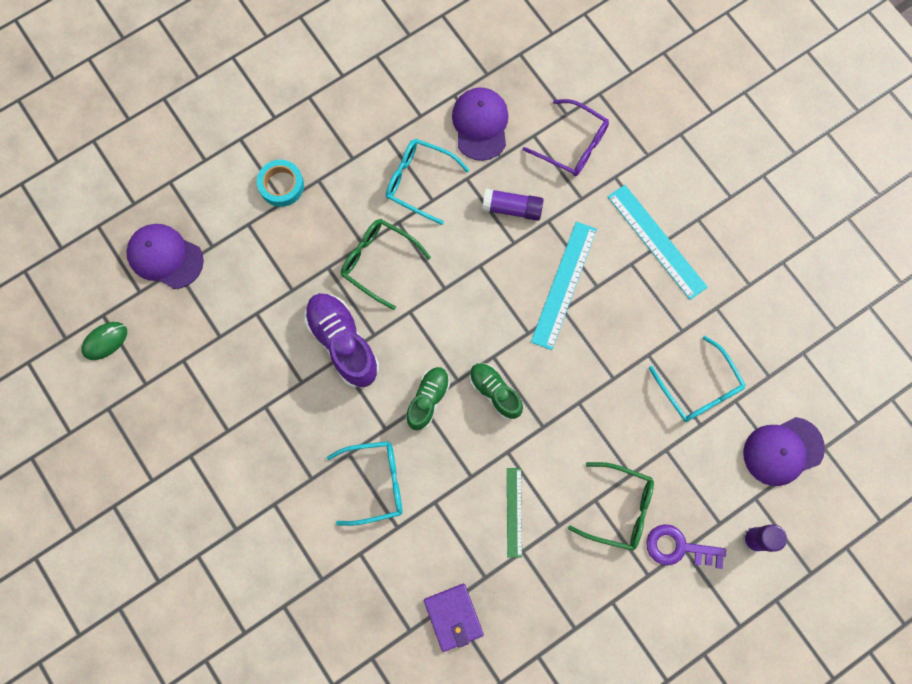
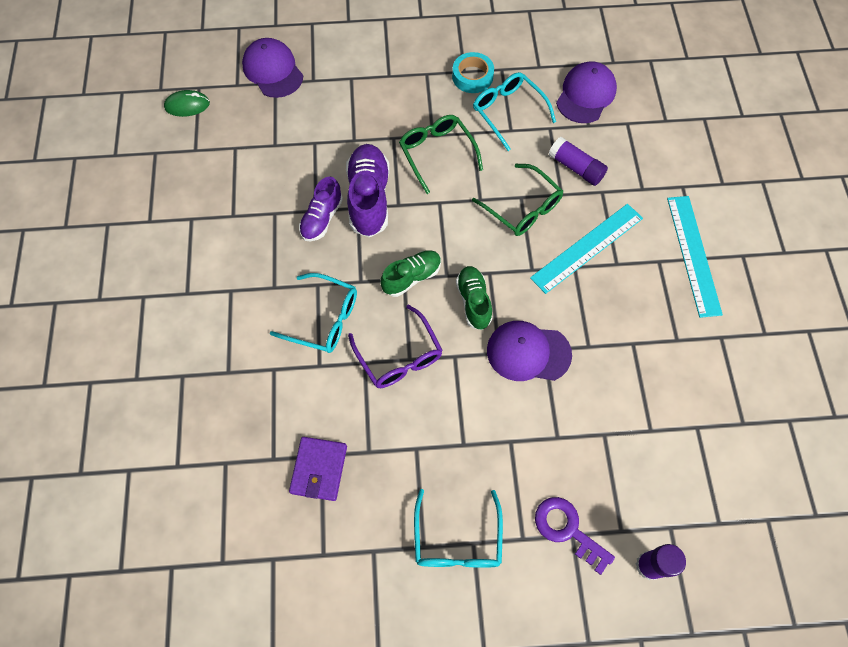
camera: 30 degrees right, 10 degrees down
(281, 185) = (395, 64): turquoise tape -> turquoise tape (472, 77)
(312, 387) = (322, 218): none -> purple shoe
(514, 512) = (430, 410): green ruler -> none
(572, 144) = (658, 145): purple glasses -> purple glasses (399, 356)
(619, 508) = (529, 461): green glasses -> green glasses (522, 208)
(699, 388) = (667, 397): turquoise glasses -> turquoise glasses (457, 539)
(783, 451) = (722, 499): purple cap -> purple cap (528, 352)

